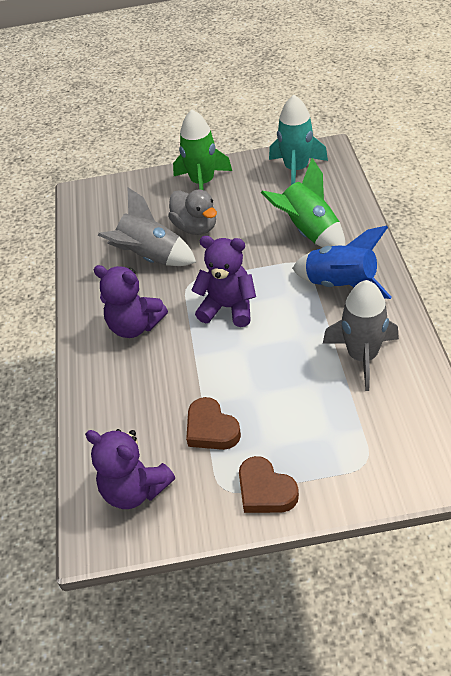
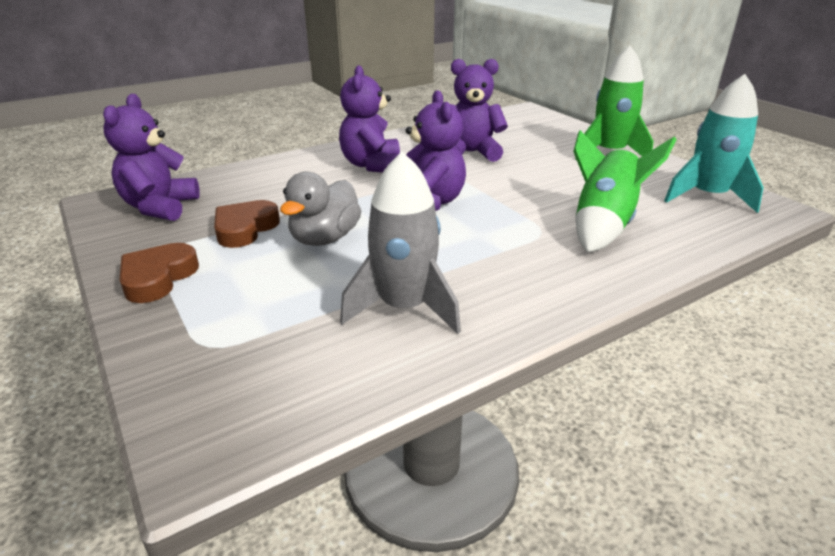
camera: 60 degrees right, 15 degrees down
(151, 257) = (470, 153): grey rocket -> purple teddy bear
(195, 227) = (537, 163): grey duck -> grey duck (325, 238)
(341, 284) = (528, 266): blue rocket -> none

